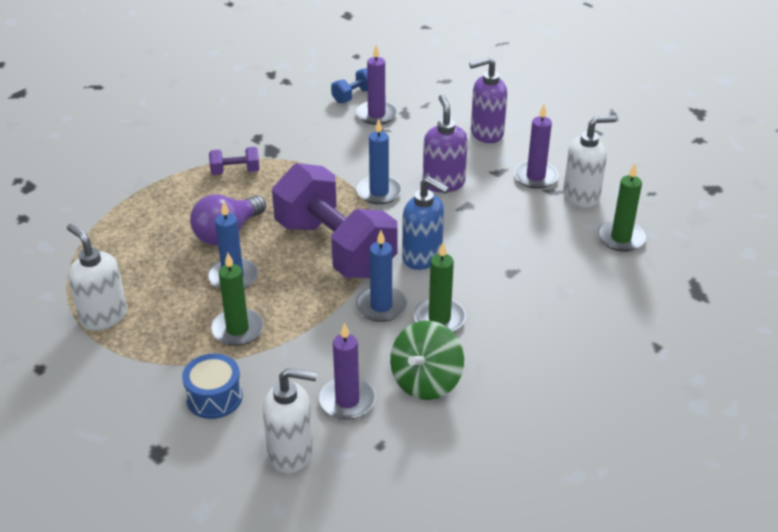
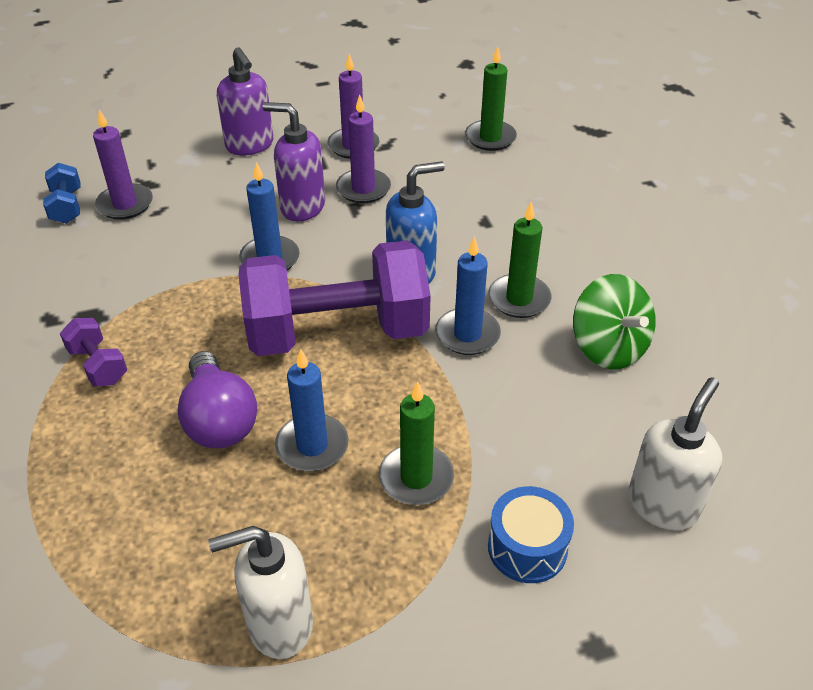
camera: 60 degrees left, 5 degrees up
(235, 171) = (98, 365): purple dumbbell -> purple dumbbell turned 60 degrees counterclockwise
(347, 401) = (603, 422): purple candle -> purple candle (363, 189)
(486, 133) = (250, 145): purple soap dispenser -> purple soap dispenser turned 45 degrees counterclockwise
(581, 196) = (410, 133): white soap dispenser -> none

